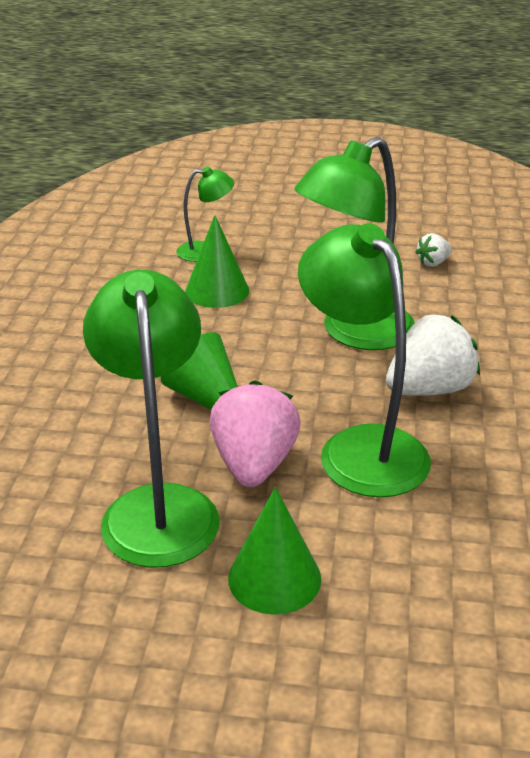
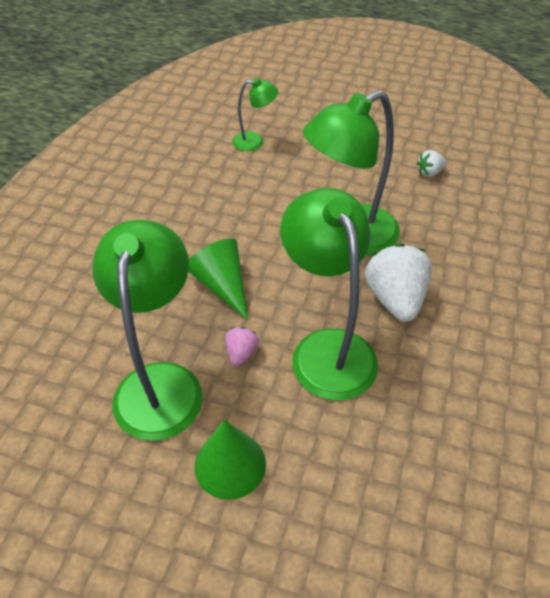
camera: 10 degrees right, 15 degrees up
(217, 290) = (254, 181): green cone -> none
(254, 464) = (241, 353): pink strawberry -> pink strawberry, size x0.49
(429, 389) = (395, 299): white strawberry -> white strawberry turned 75 degrees counterclockwise

